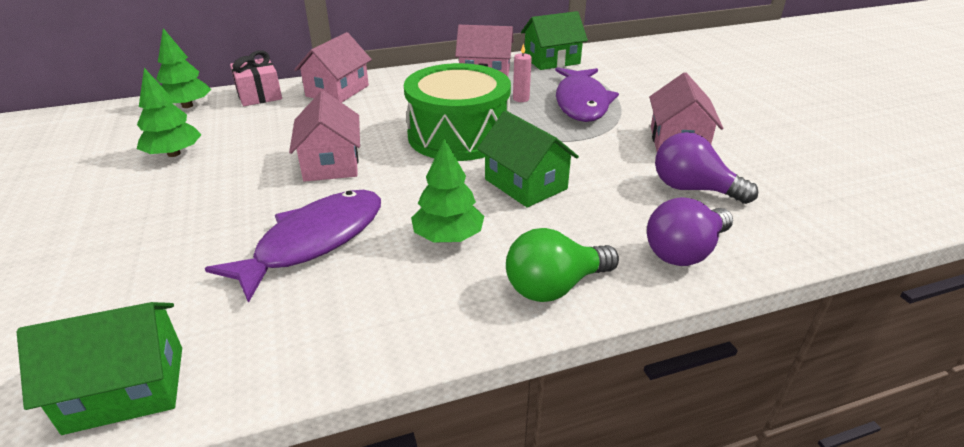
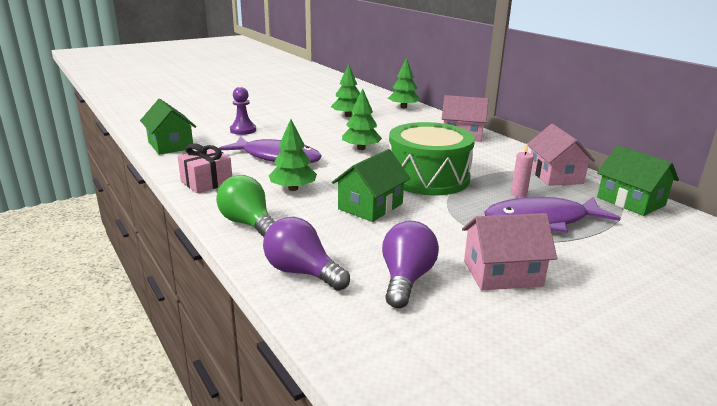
camera: 75 degrees right, 10 degrees down
(131, 272) = (243, 130): none -> purple pawn
(259, 95) = (433, 118): pink gift -> pink gift (206, 182)
(331, 163) = (361, 148): pink house -> green tree

